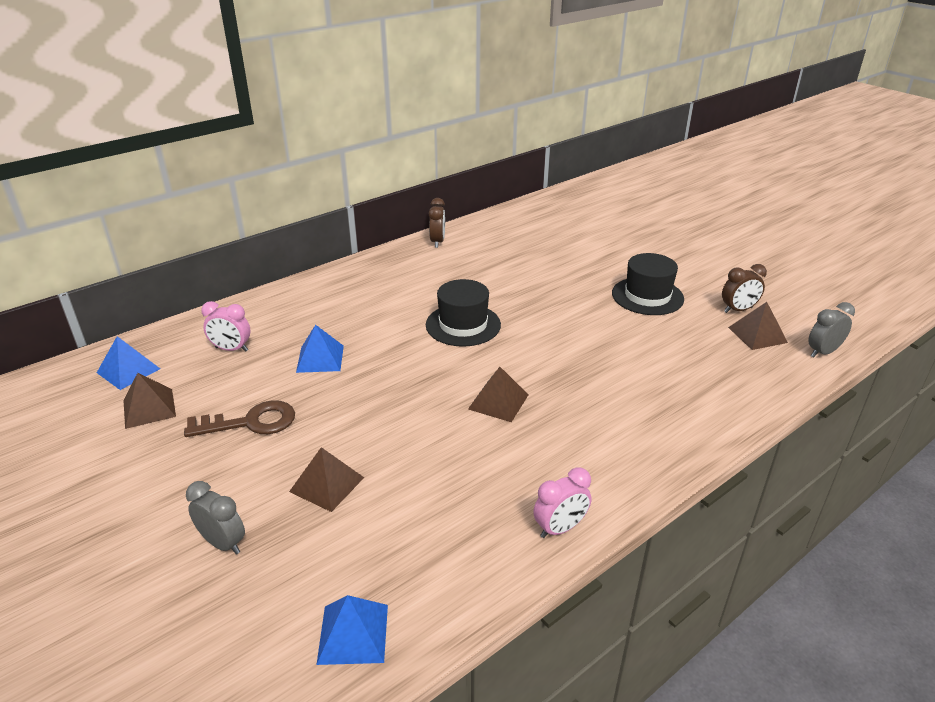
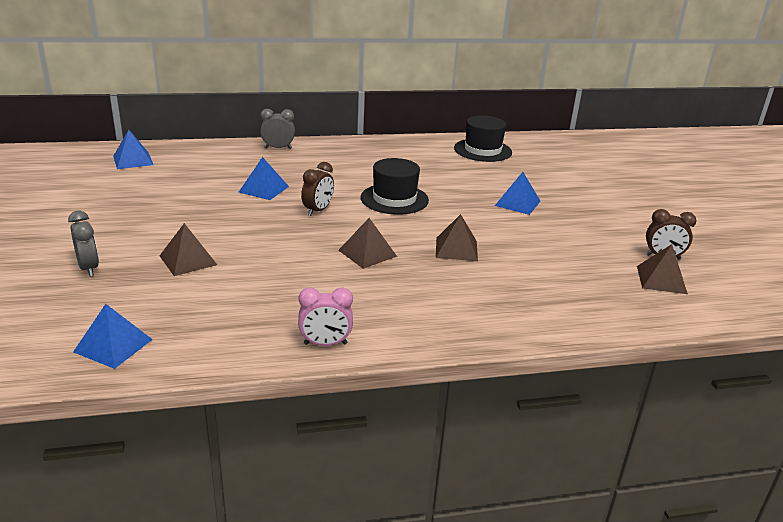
camera: 25 degrees right, 5 degrees down
(149, 408) = (123, 183): brown pyramid -> brown pyramid (456, 249)
(231, 349) = (210, 167): pink clock -> none
(251, 422) = (177, 210): brown key -> none
(437, 242) = (434, 143): brown clock -> brown clock (318, 210)
(576, 291) = (517, 203): none -> blue pyramid
(647, 296) = (581, 224): black hat -> black hat (482, 150)
(823, 352) = (718, 311): grey clock -> grey clock (278, 148)

